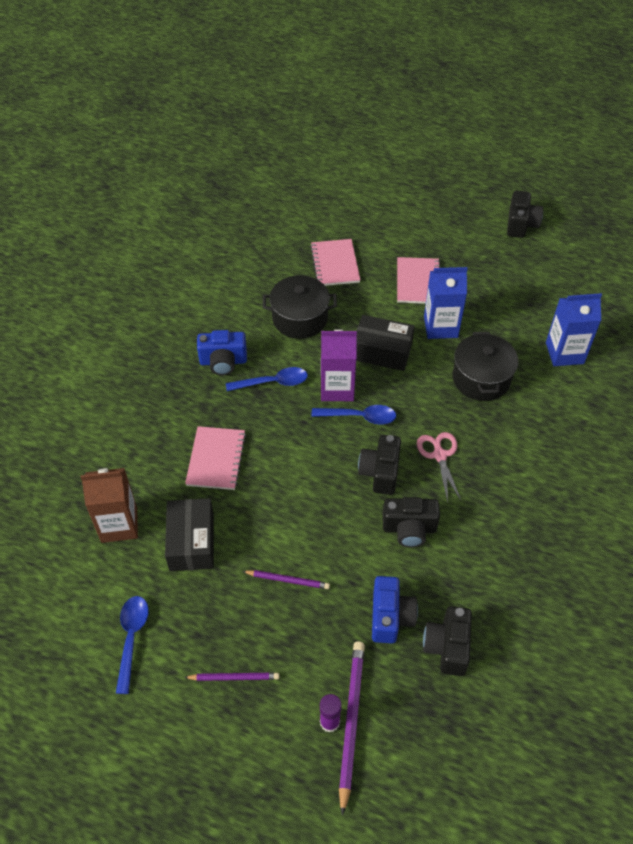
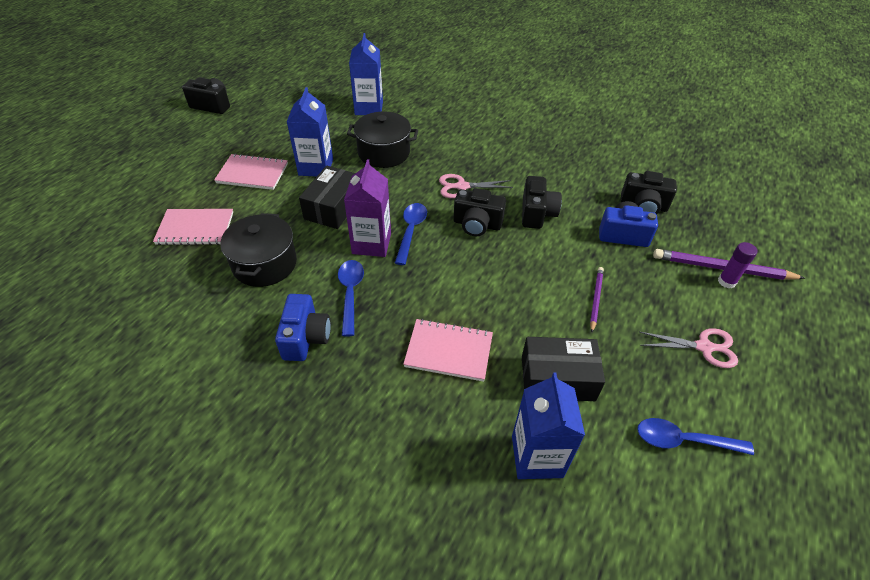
camera: 85 degrees left, 5 degrees down
(119, 525) = (537, 456): brown carton -> blue carton
(234, 677) = (705, 347): purple pencil -> pink scissors

